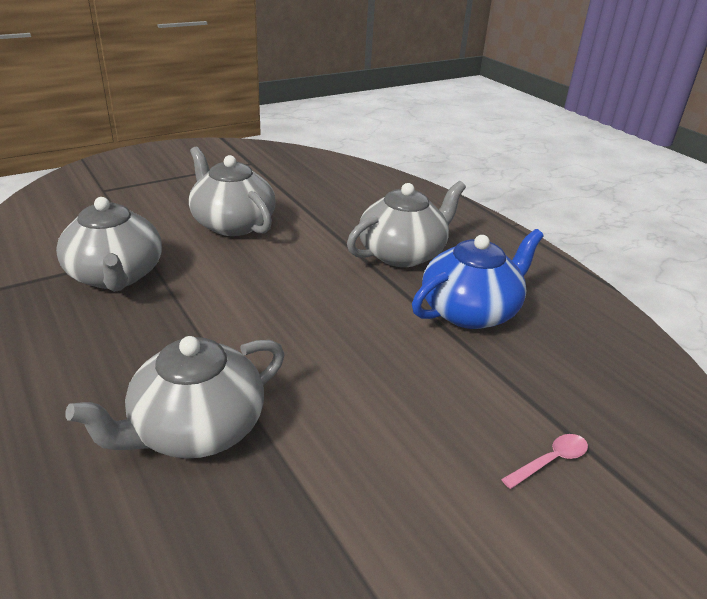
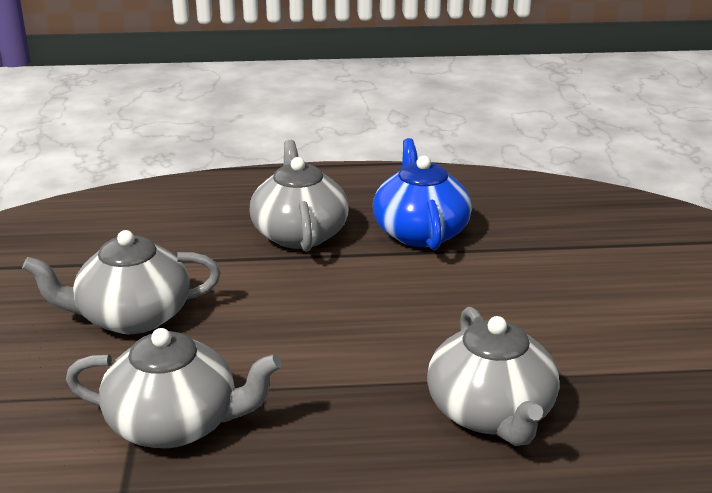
camera: 60 degrees left, 5 degrees down
(550, 461) = (611, 263): pink spoon -> none

